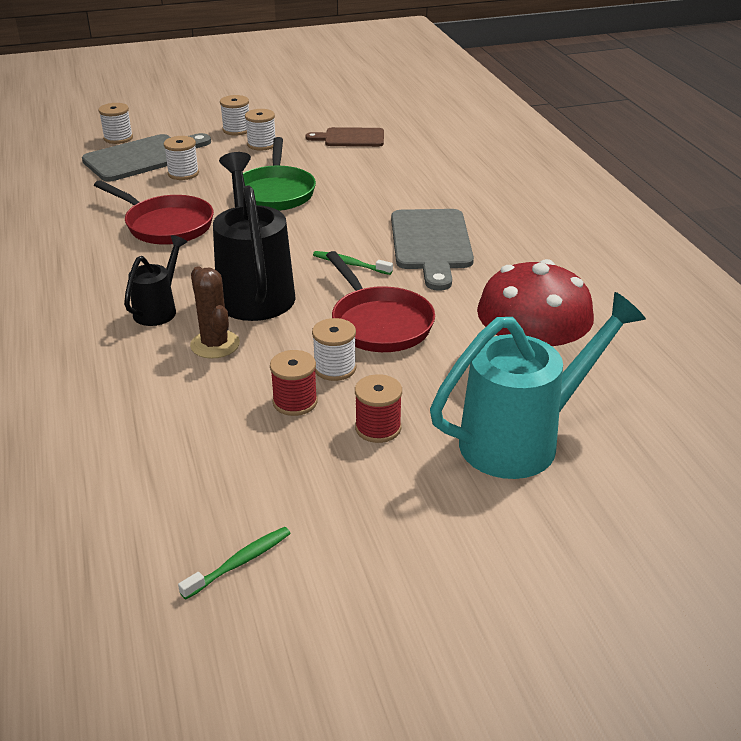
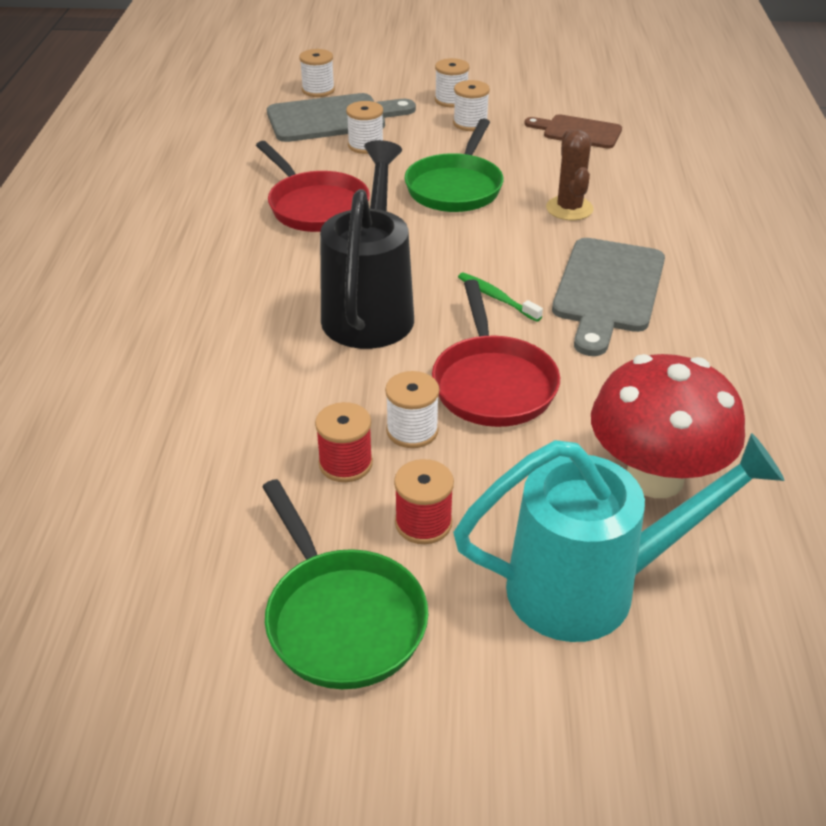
camera: 20 degrees right, 5 degrees up
(158, 310) = (256, 310): black watering can -> none
(215, 344) = (294, 368): brown cactus -> brown cactus (569, 208)
(239, 563) = (184, 654): green toothbrush -> none
(351, 506) = (341, 618): none -> green pan

